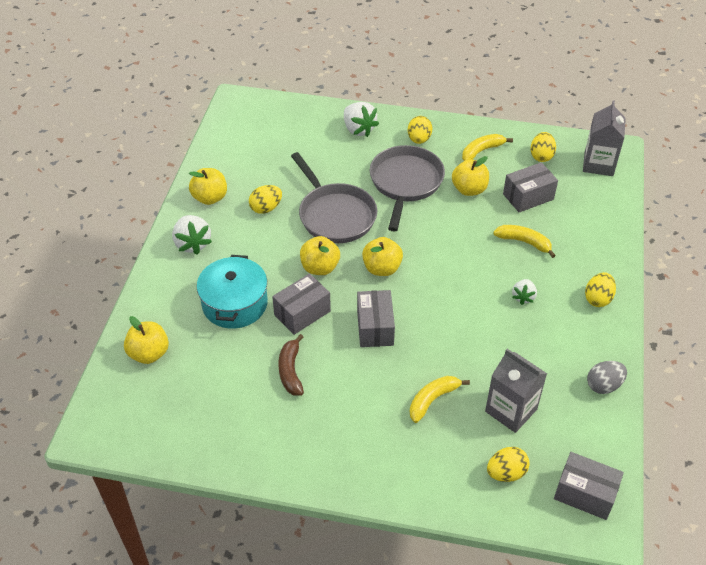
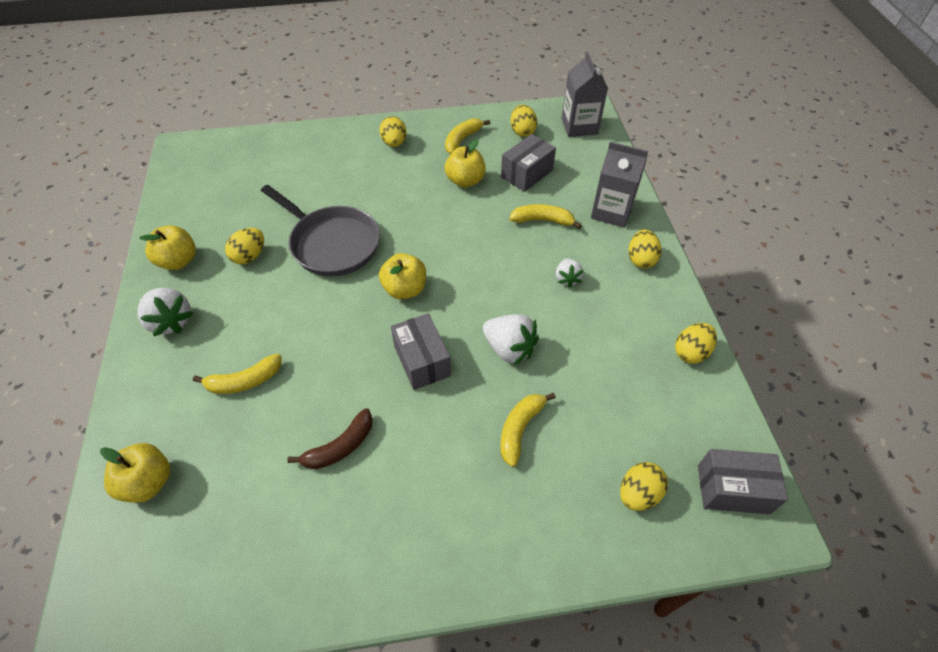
camera: 20 degrees left, 5 degrees up
(235, 304) = (244, 381): turquoise pot -> yellow banana
(290, 371) = (340, 447): brown banana -> brown banana turned 105 degrees counterclockwise
(302, 313) = (331, 368): grey box -> none
(320, 267) = (334, 308): yellow apple -> none
(358, 129) = (327, 147): white strawberry -> white strawberry (509, 349)
(405, 183) = (396, 190): grey pan -> none
(511, 410) = (610, 413): grey carton -> grey carton (611, 212)
(603, 385) = (691, 352): grey egg -> yellow egg

